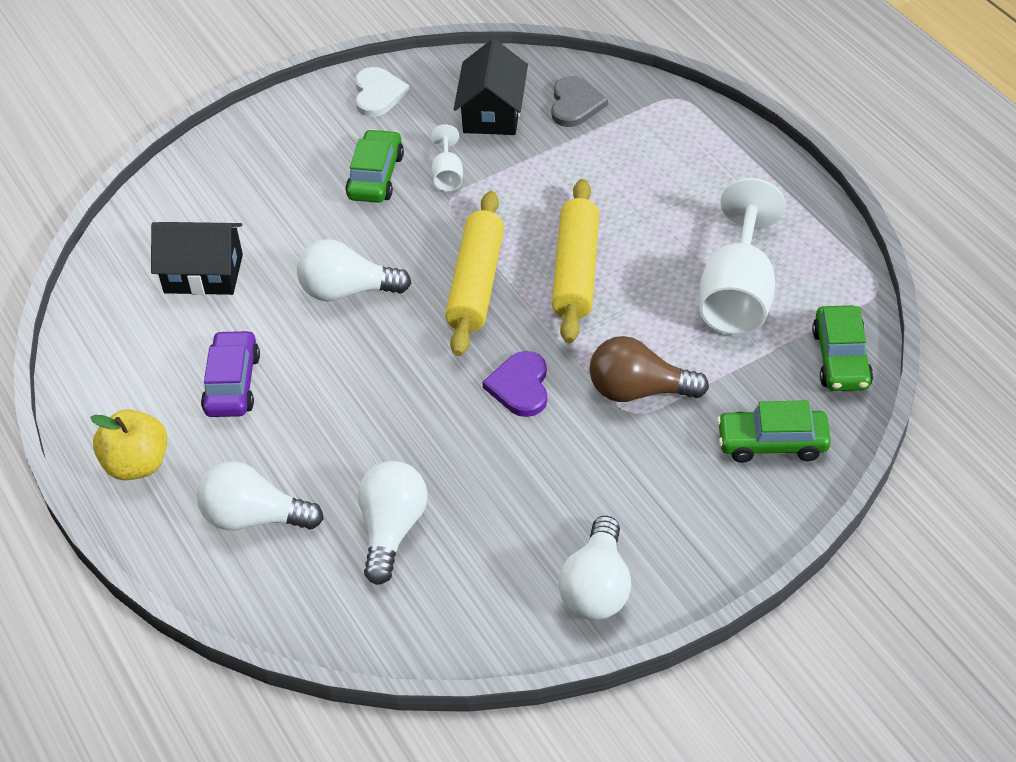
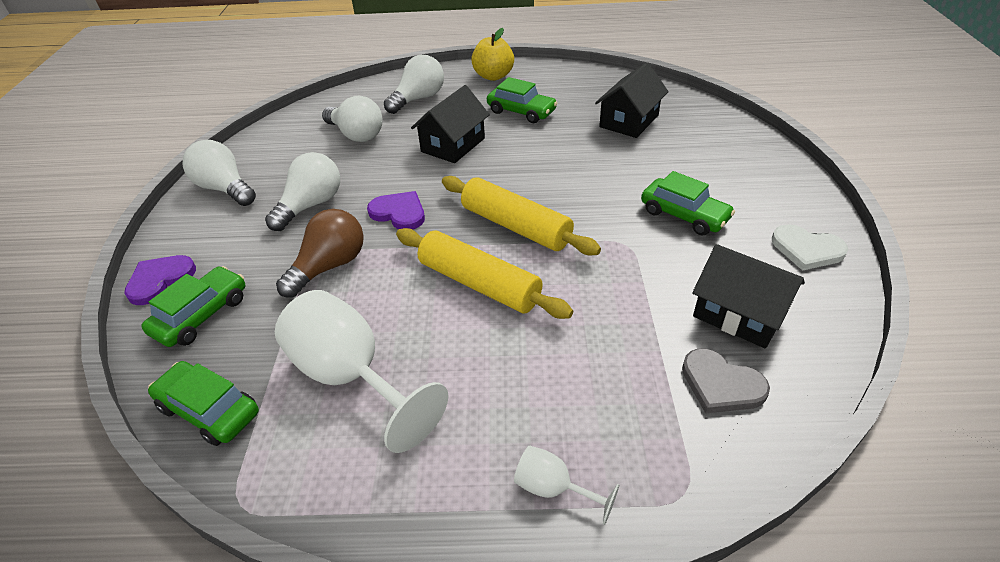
camera: 120 degrees right, 5 degrees down
(232, 384) = (521, 111): purple car -> green car
(347, 291) = (562, 169): white light bulb -> white light bulb (311, 205)
(356, 412) = (453, 145): none -> black house
(447, 175) = (659, 254): white goblet -> white goblet (553, 488)
(767, 517) = (160, 280): none -> purple heart

